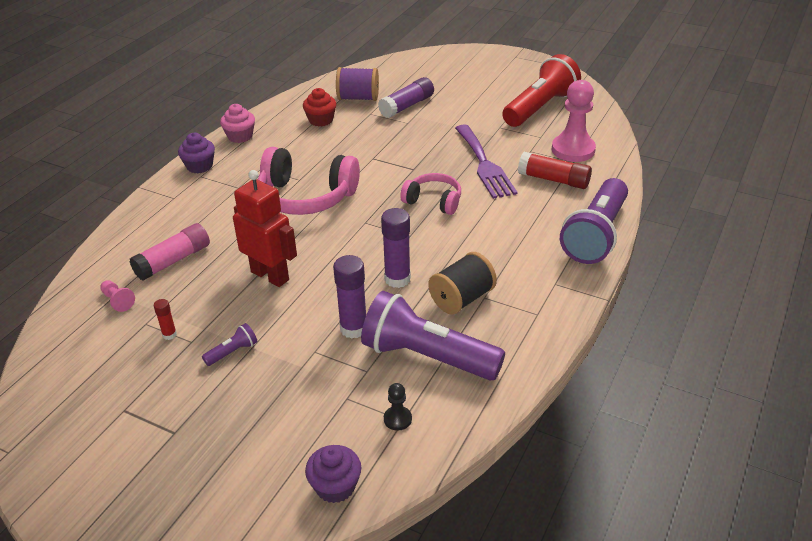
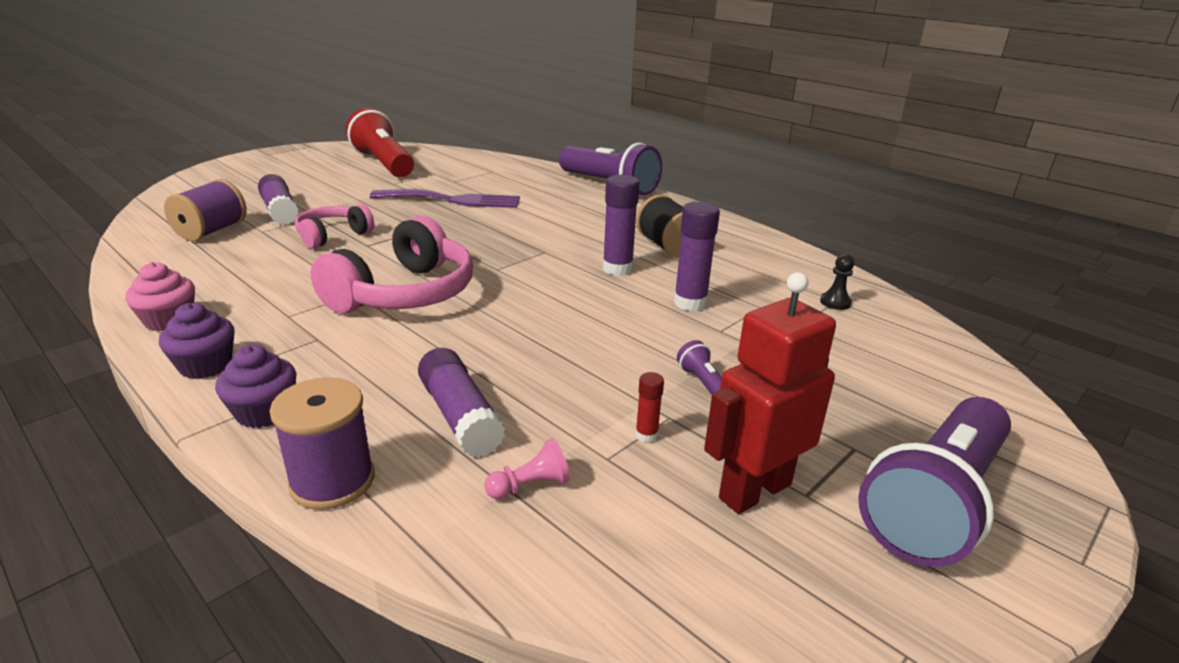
camera: 75 degrees left, 10 degrees down
(113, 239) = (332, 481): none -> purple spool
(173, 261) = (460, 416): pink glue stick -> purple glue stick
(270, 276) = (559, 339): red robot -> red robot (754, 491)
(321, 120) = (226, 259): red cupcake -> none
(335, 486) = (931, 347): purple cupcake -> purple cupcake (264, 412)
(427, 357) = (748, 275): purple flashlight -> purple flashlight (935, 502)
(433, 201) = (493, 231): pink headphones -> pink headphones (333, 236)
(554, 180) = (512, 182): red glue stick -> none
(573, 150) = (473, 168): pink pawn -> none

